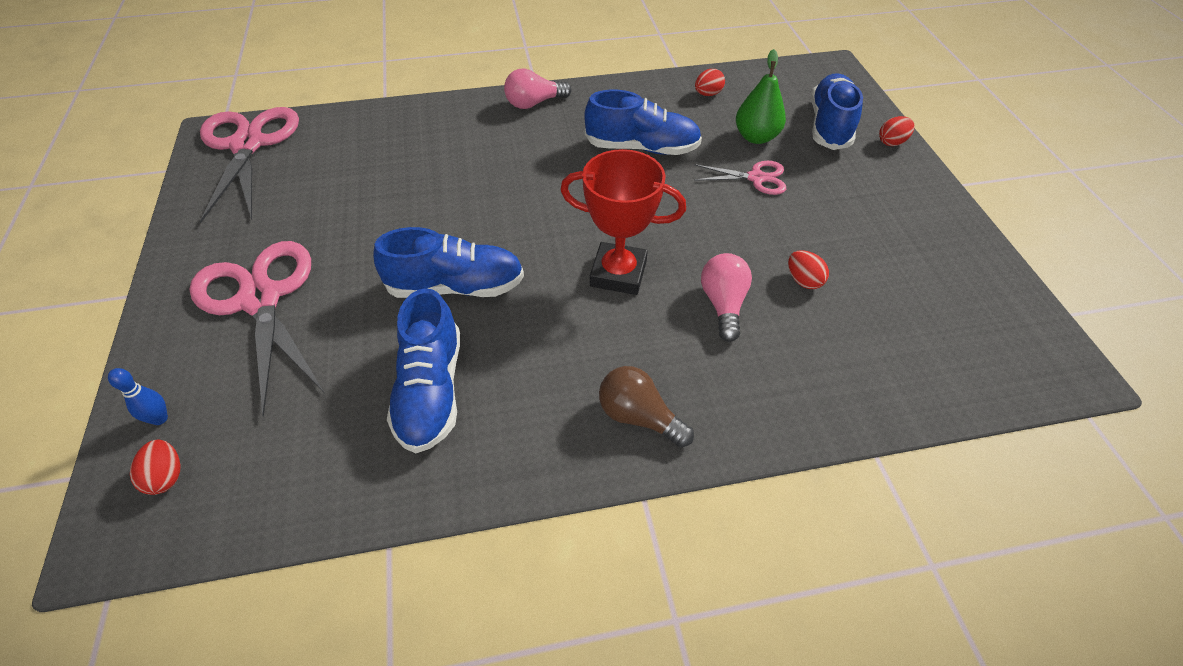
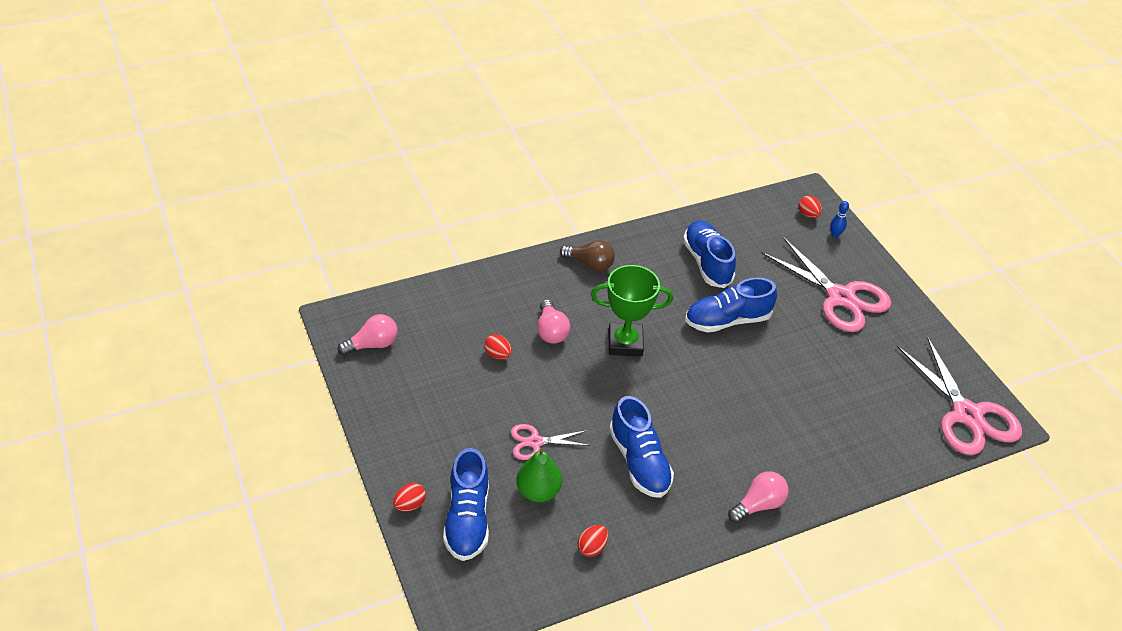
camera: 165 degrees right, 5 degrees down
(618, 273) = (625, 343): red trophy -> green trophy
(642, 148) = (639, 462): blue shoe -> blue shoe turned 105 degrees counterclockwise
(992, 318) = (372, 345): none -> pink light bulb

